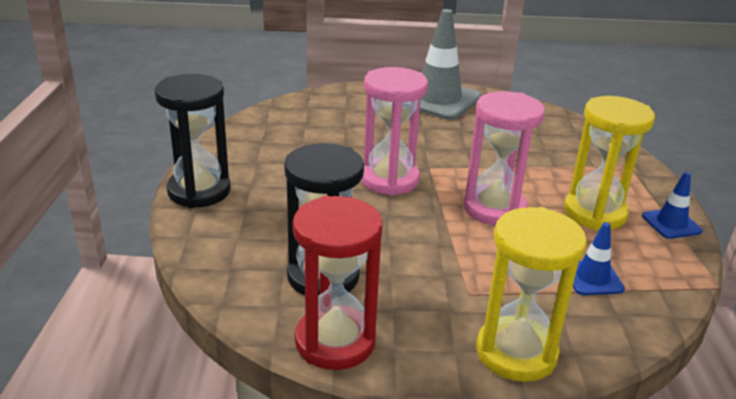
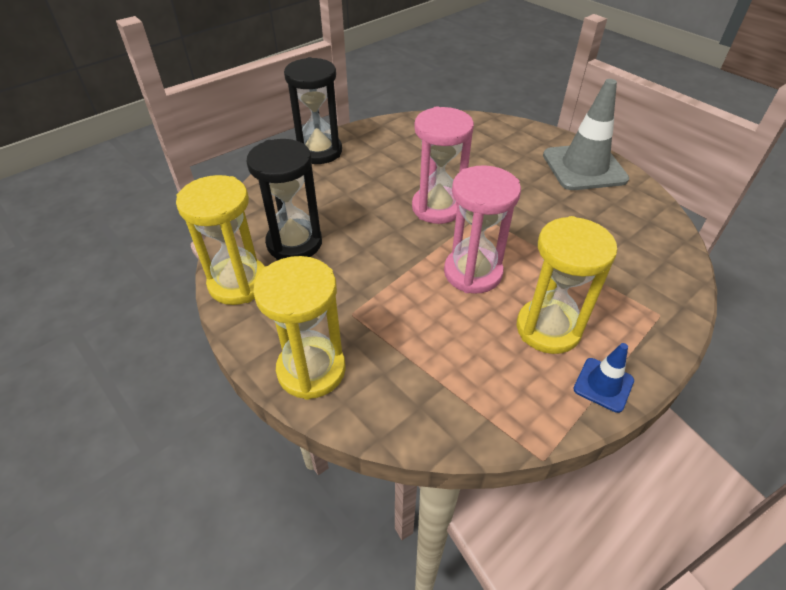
camera: 50 degrees right, 15 degrees up
(335, 341) = (238, 283): red hourglass -> yellow hourglass
(592, 278) = (451, 369): blue traffic cone -> none

